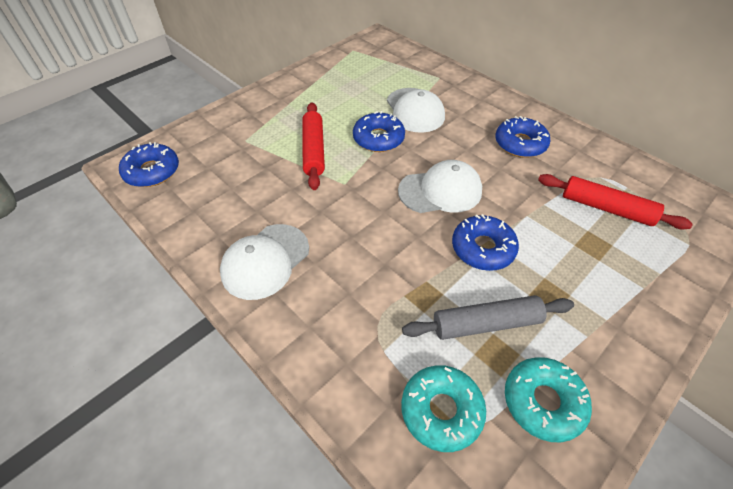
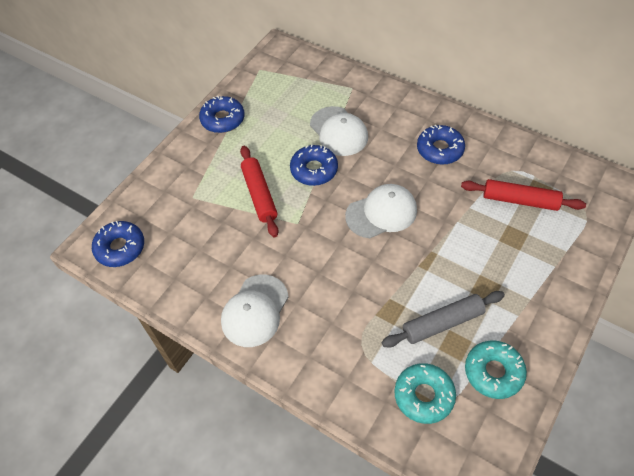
camera: 10 degrees left, 5 degrees up
(483, 248) = (427, 259): blue donut -> blue donut (223, 119)

